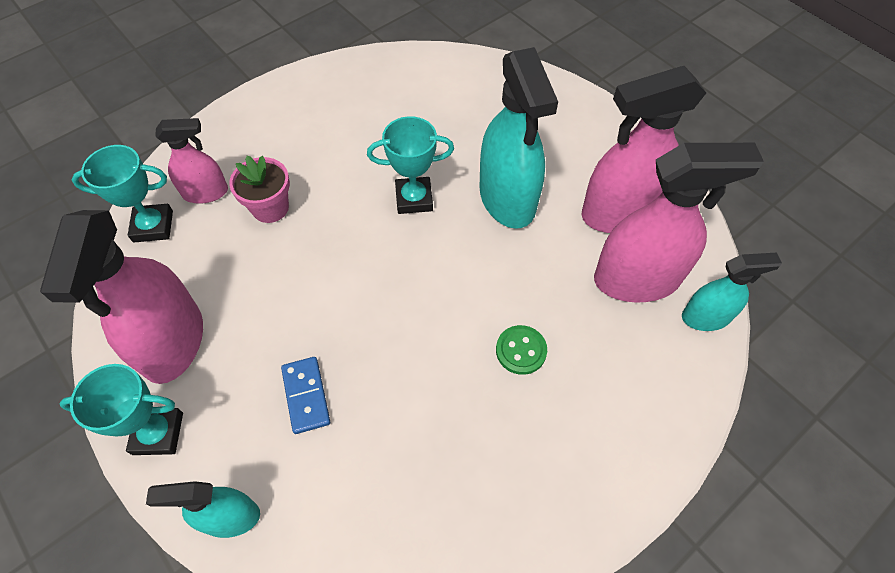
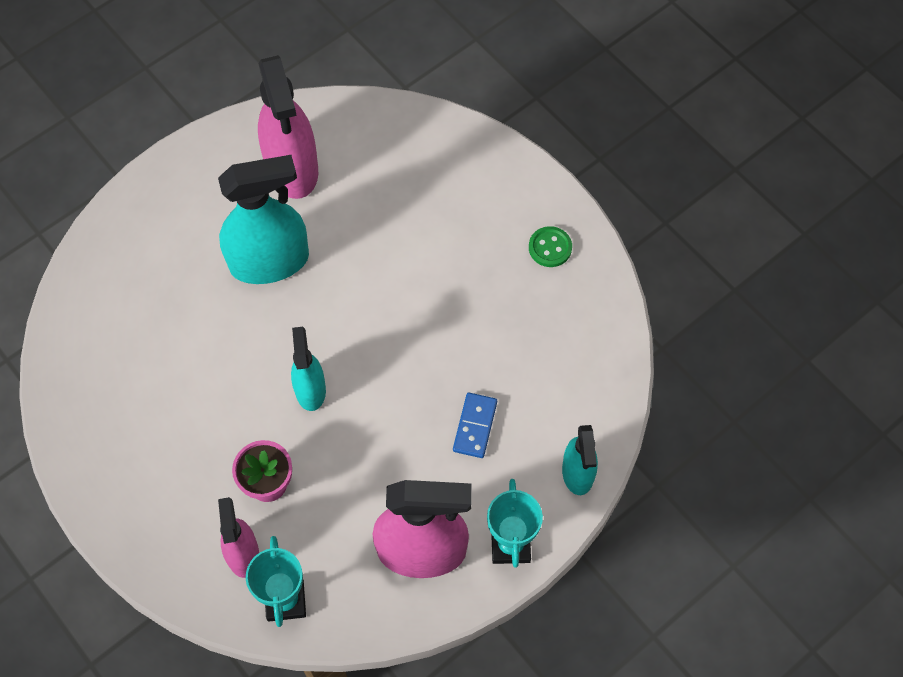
camera: 90 degrees left, 5 degrees up
(306, 396) = (475, 426): blue domino -> blue domino turned 60 degrees counterclockwise
(414, 199) = (265, 345): turquoise trophy -> none
(521, 350) = (433, 258): green button -> green button (550, 248)
(637, 279) = (365, 164): pink spray bottle -> none
(706, 317) = (403, 119): turquoise spray bottle -> turquoise spray bottle (310, 390)

